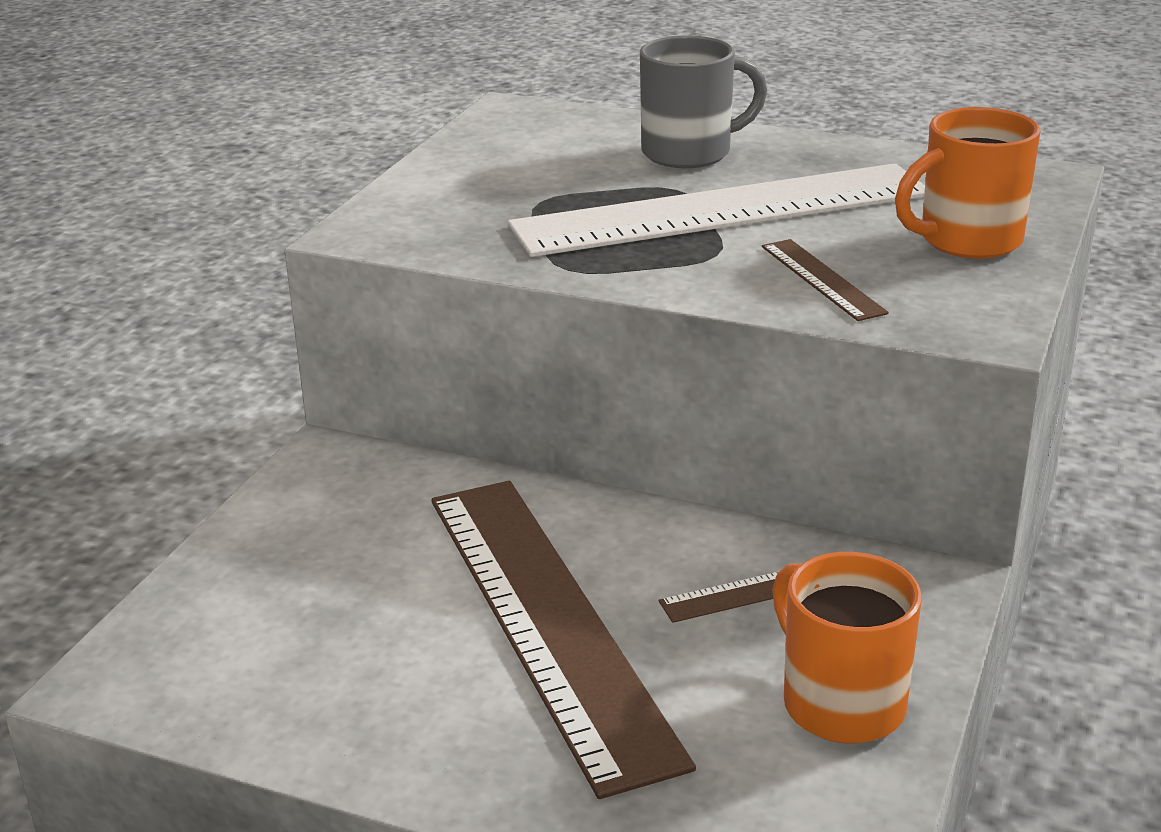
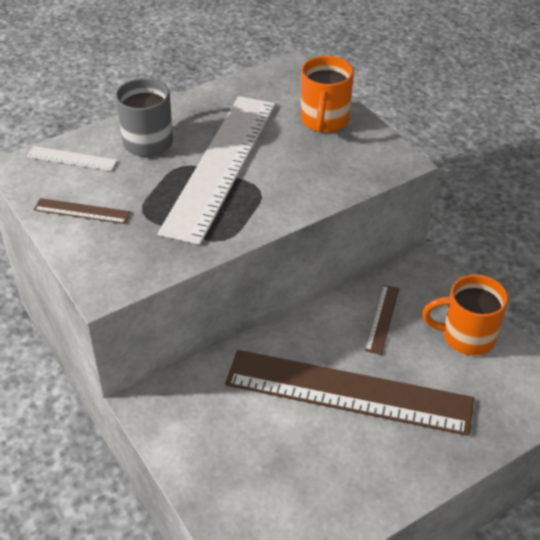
camera: 55 degrees left, 15 degrees up
(575, 127) = (72, 158): none -> white ruler
(822, 279) = (315, 175): brown ruler -> brown ruler (82, 211)

